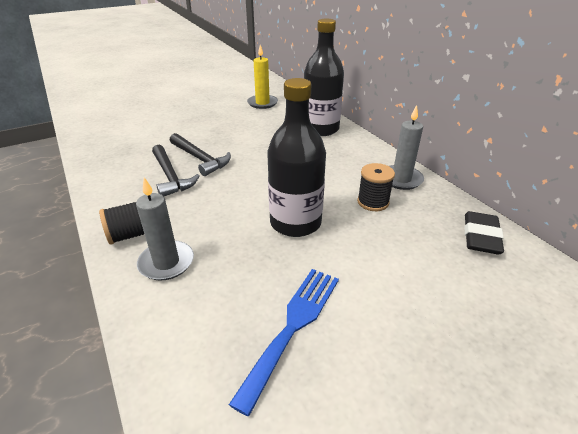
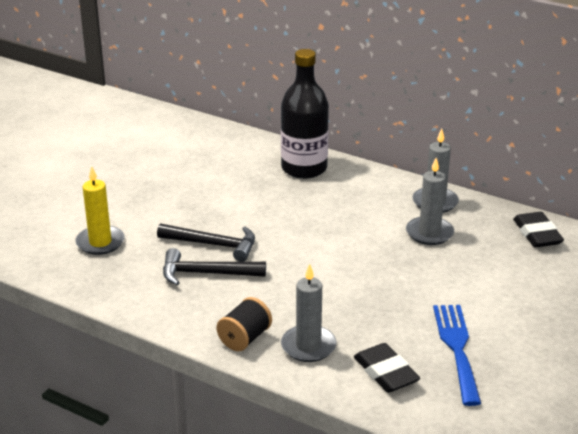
camera: 30 degrees left, 5 degrees down
(170, 176) = (206, 273): black hammer -> black hammer turned 150 degrees clockwise
(198, 321) = (385, 372): none -> black eraser
(262, 103) = (197, 152): yellow candle -> yellow candle (100, 242)
(295, 222) = (381, 275): black bottle -> none
(373, 202) = (429, 233): black spool -> grey candle

